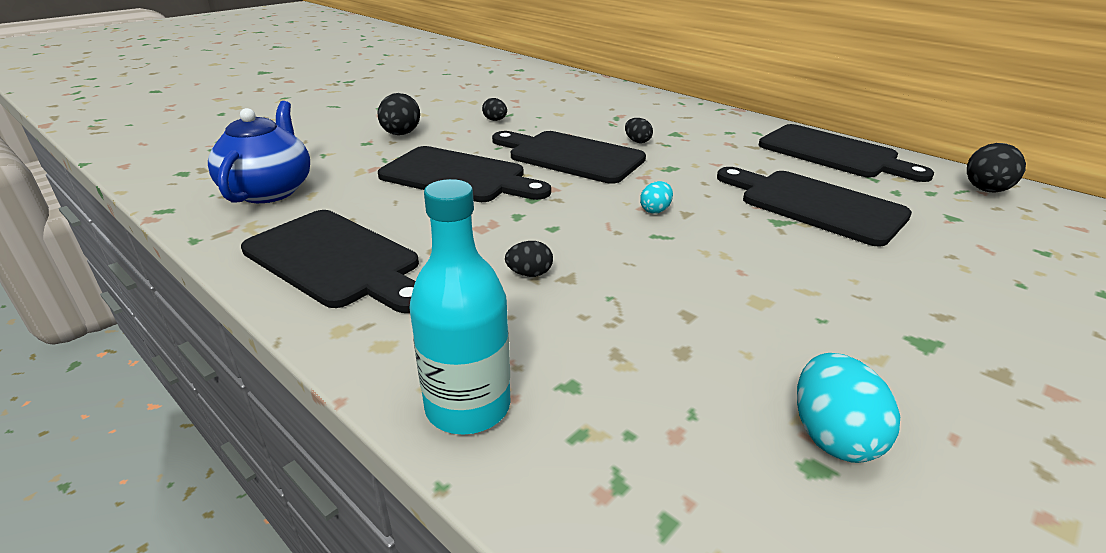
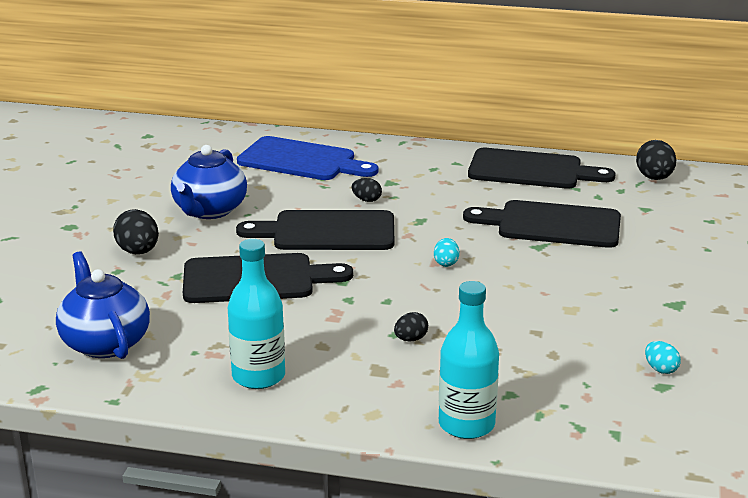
camera: 30 degrees left, 5 degrees down
(336, 260) = (258, 376): black cutting board -> turquoise bottle
(495, 120) = (209, 210): black egg -> blue teapot
(615, 104) = (302, 161): none -> blue cutting board
(832, 436) = (660, 369): turquoise egg -> turquoise egg, size x0.59

